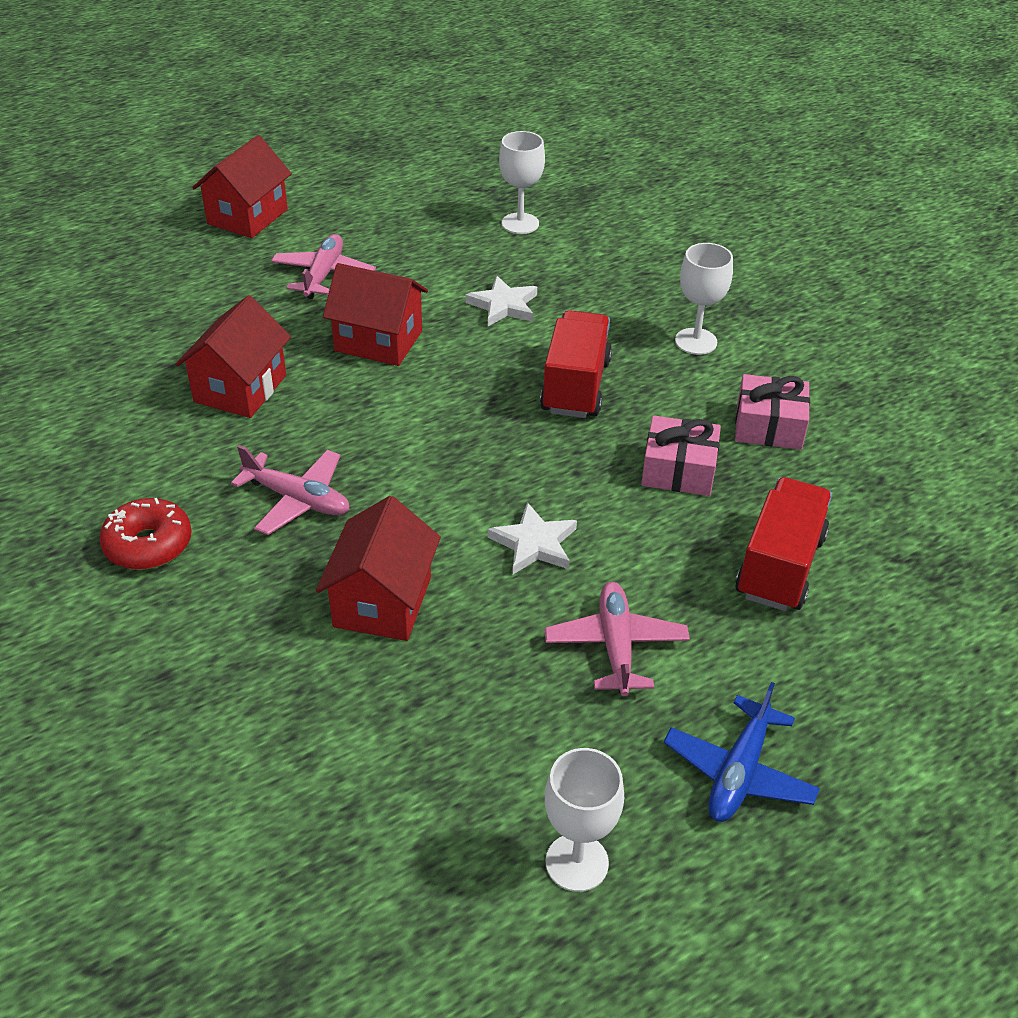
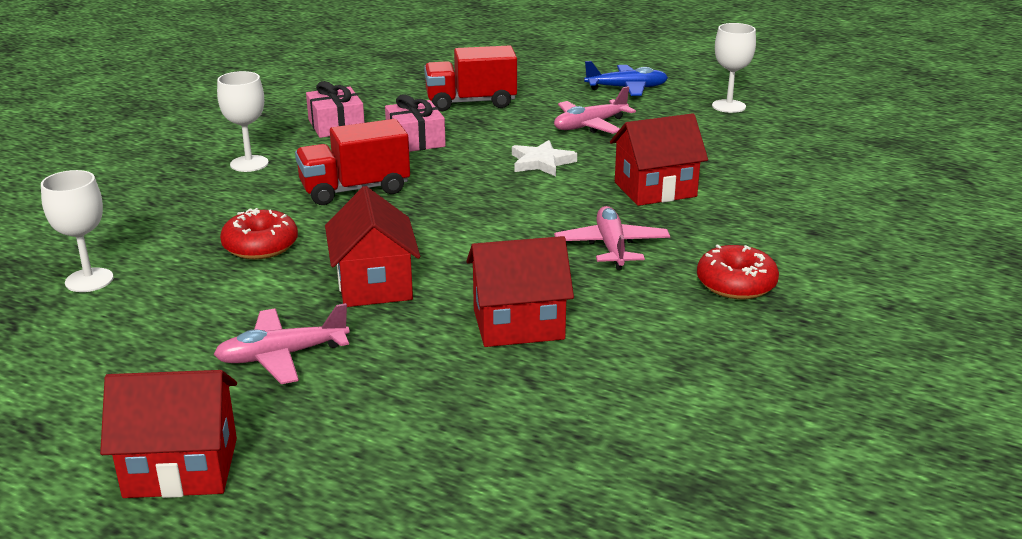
camera: 120 degrees left, 15 degrees down
(503, 305) = (260, 246): white star -> red donut

